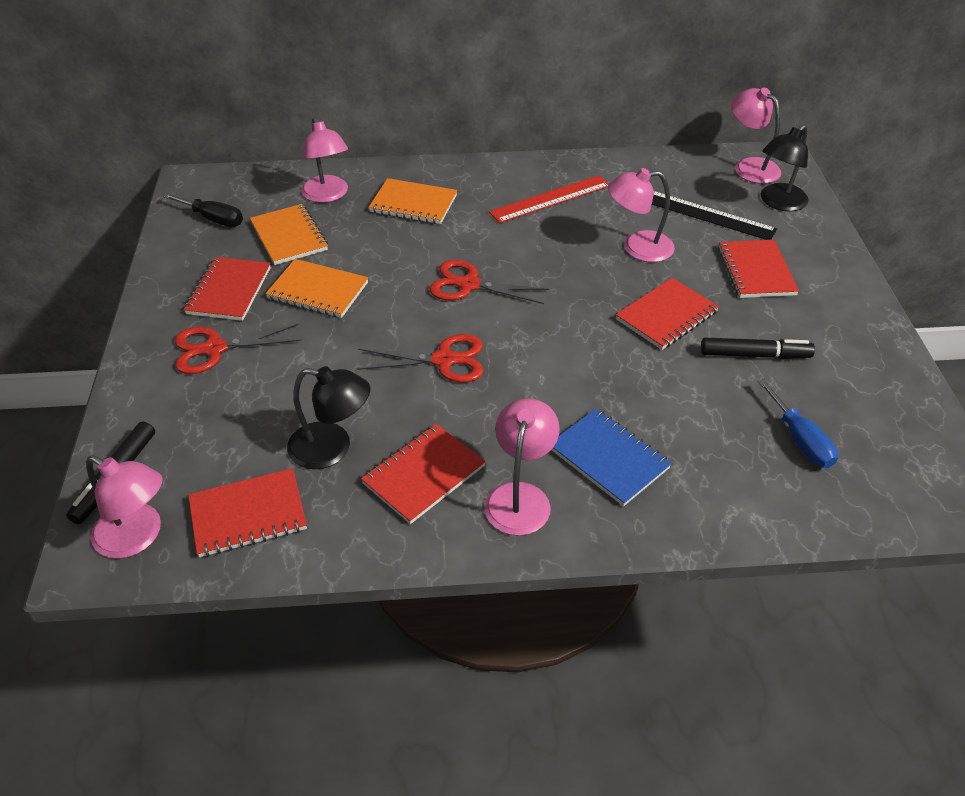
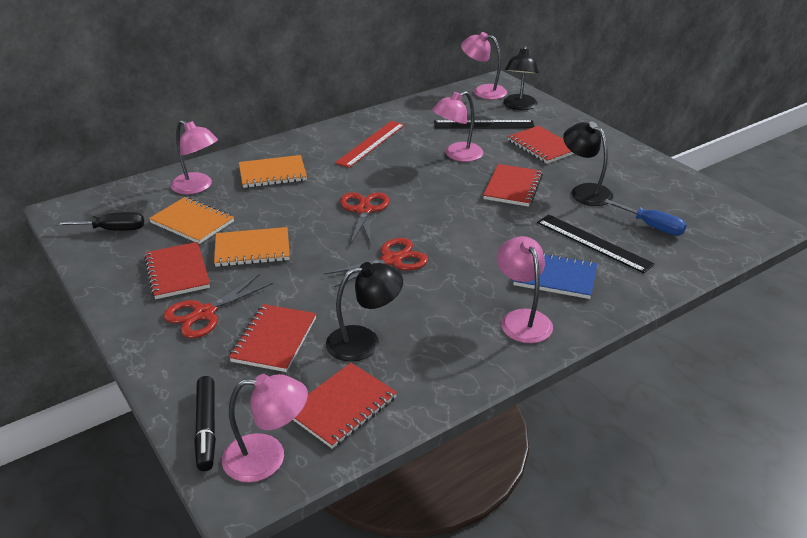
camera: 30 degrees left, 10 degrees down
(423, 475) = (446, 332): red notebook -> red notebook (274, 340)
(469, 285) = (364, 210): red scissors -> red scissors turned 105 degrees clockwise
(699, 432) = (593, 243): none -> black ruler
(754, 355) = (585, 191): black marker -> black lamp

